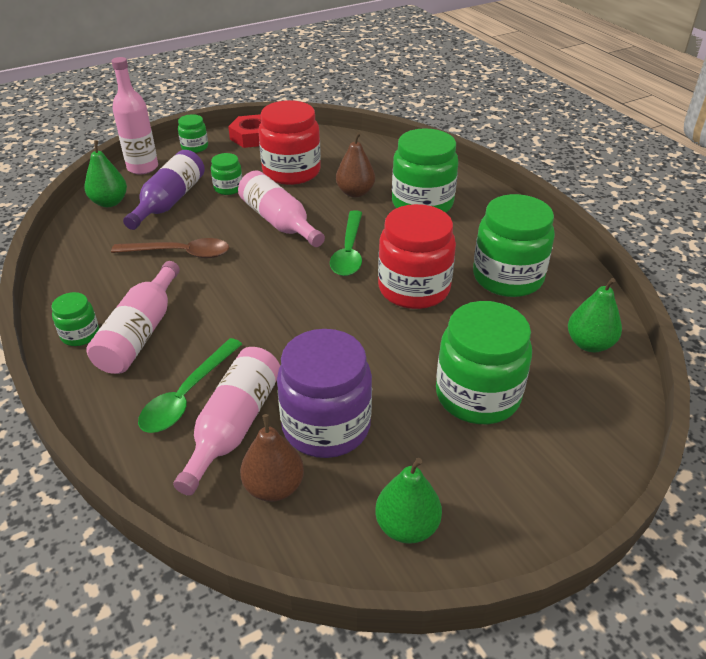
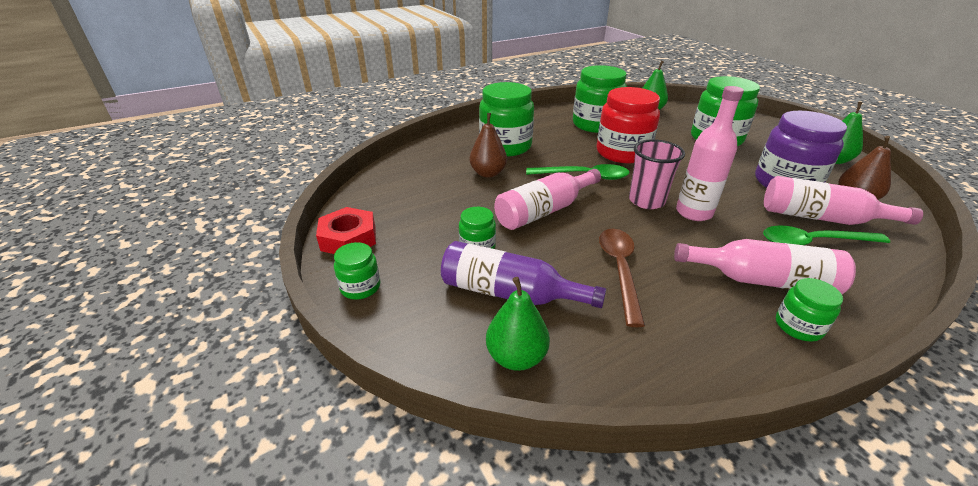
camera: 90 degrees left, 5 degrees down
(142, 167) = (412, 336): pink bottle -> pink bottle (694, 212)
(187, 395) = (813, 242): green spoon -> green spoon turned 150 degrees clockwise
(290, 288) = (646, 201): none -> pink cup
(291, 172) = (444, 207): red jar -> none

